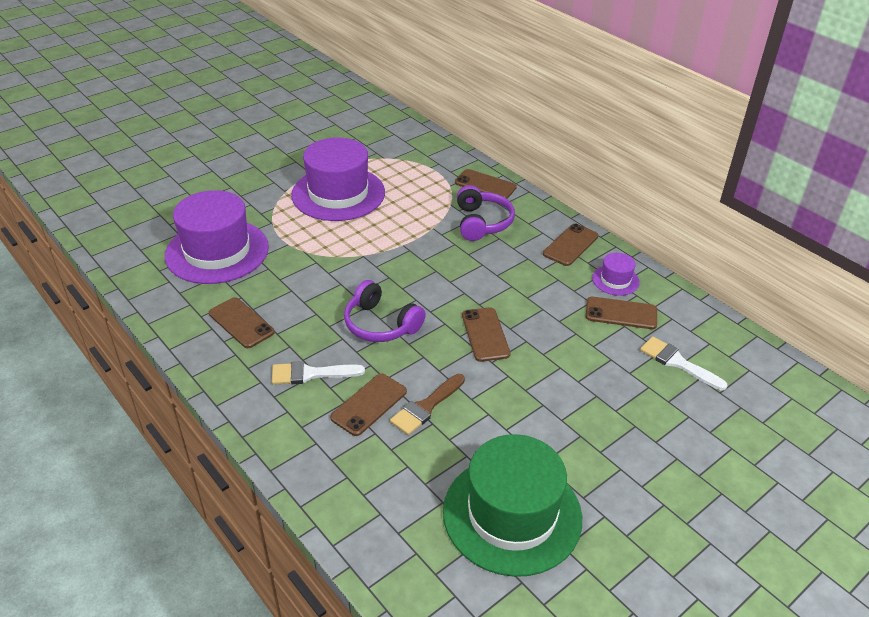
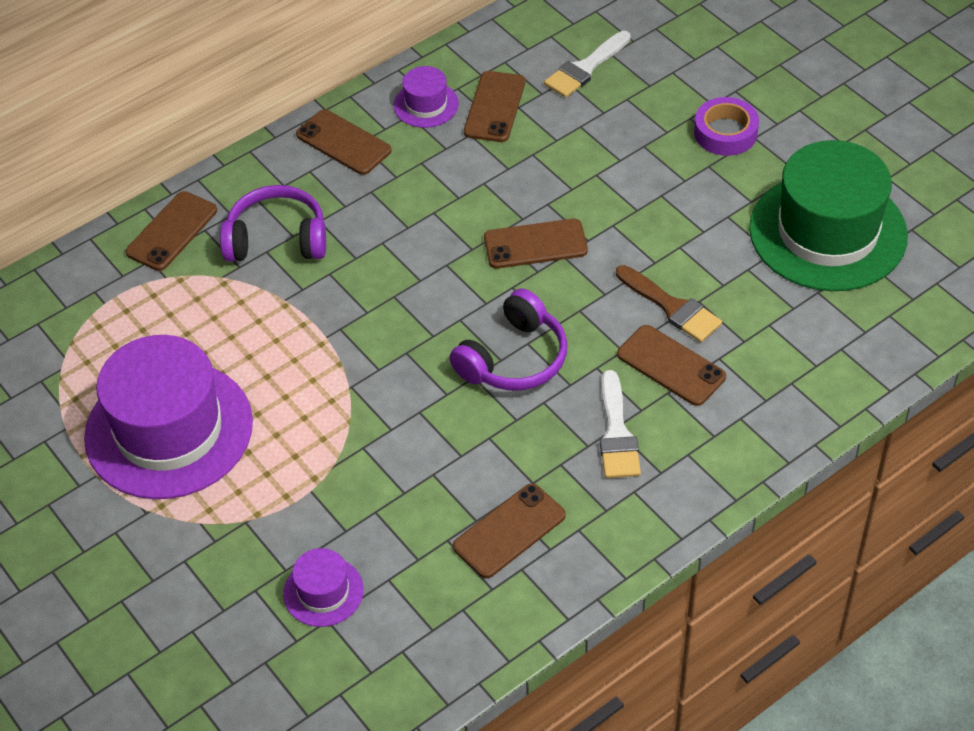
camera: 85 degrees left, 10 degrees up
(217, 251) = (323, 592): purple hat -> purple hat, size x0.45
(622, 448) = (725, 133): none -> purple tape

